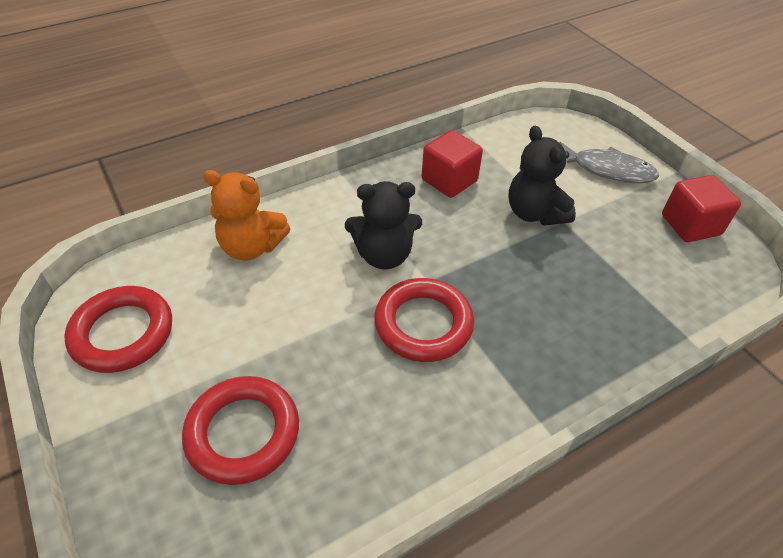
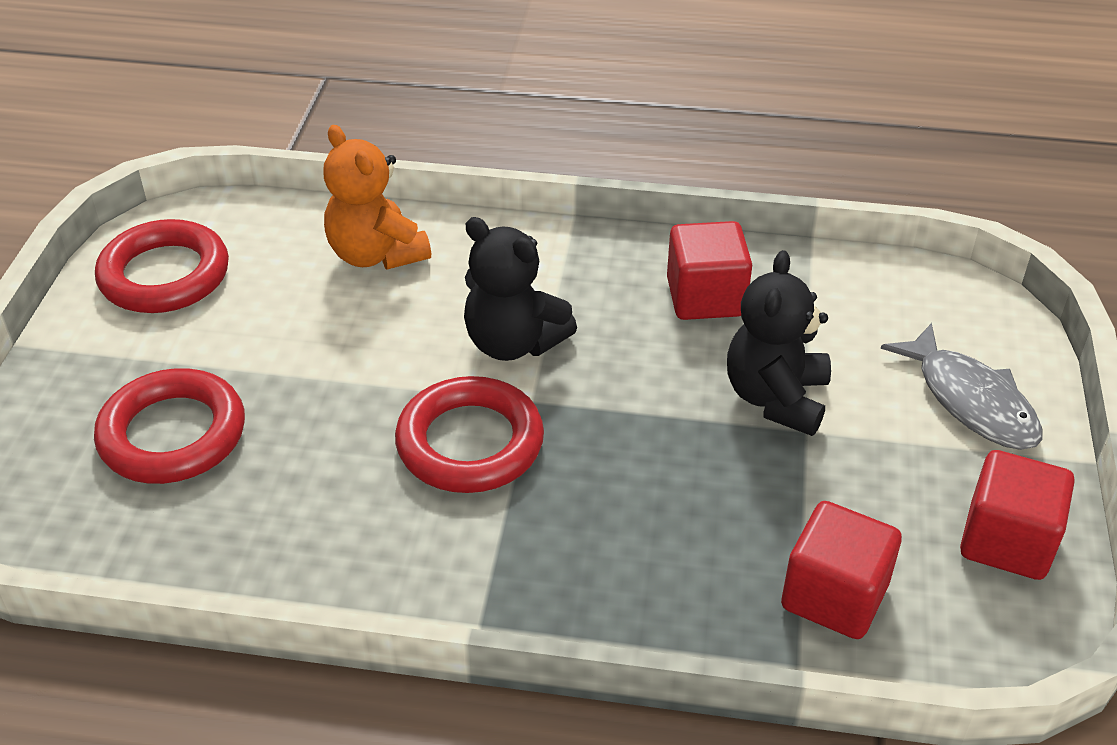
camera: 40 degrees right, 5 degrees down
(663, 293) = (834, 596): none -> red cube

